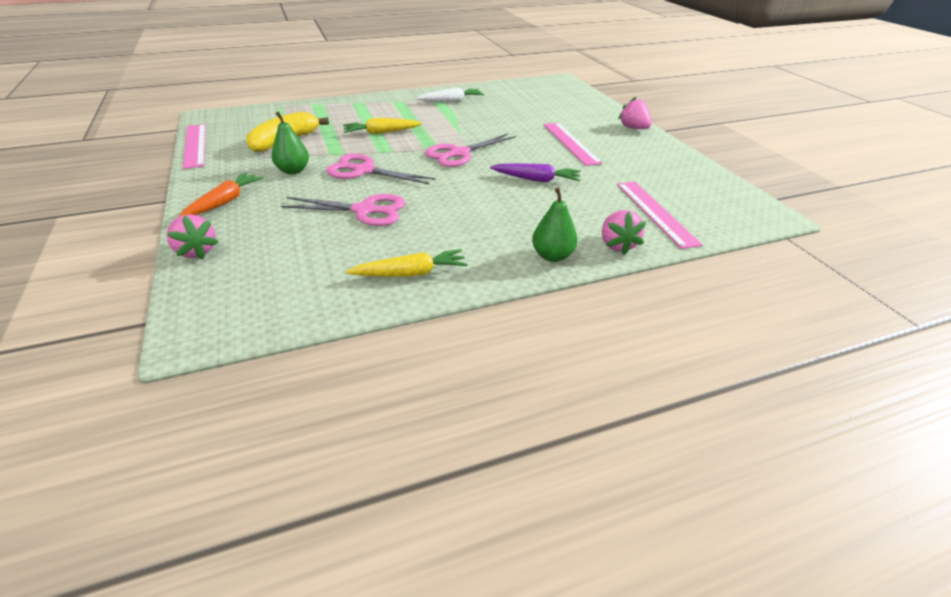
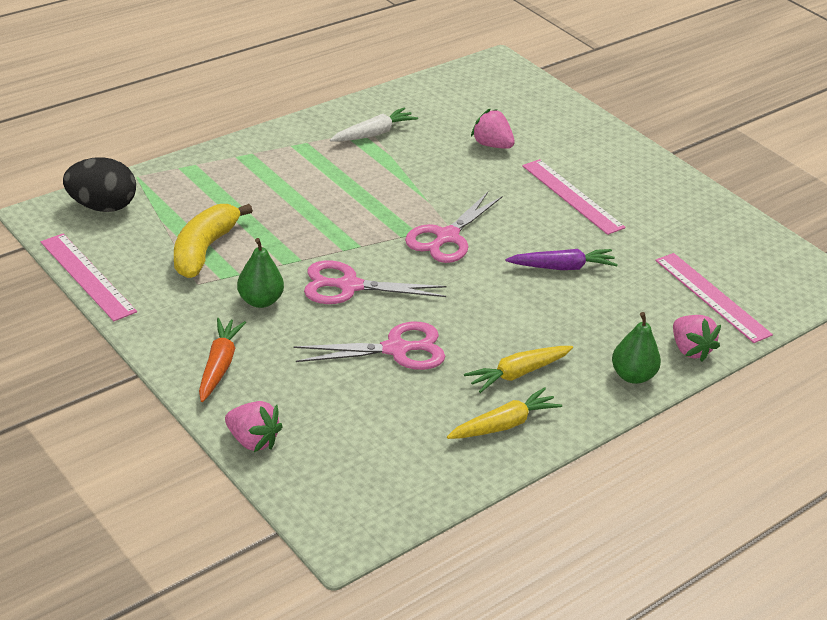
camera: 20 degrees left, 0 degrees up
(244, 115) = (102, 206): none -> black egg
(381, 132) = (322, 213): yellow carrot -> yellow carrot (518, 373)
(633, 128) = (636, 156): pink strawberry -> pink strawberry (491, 145)

